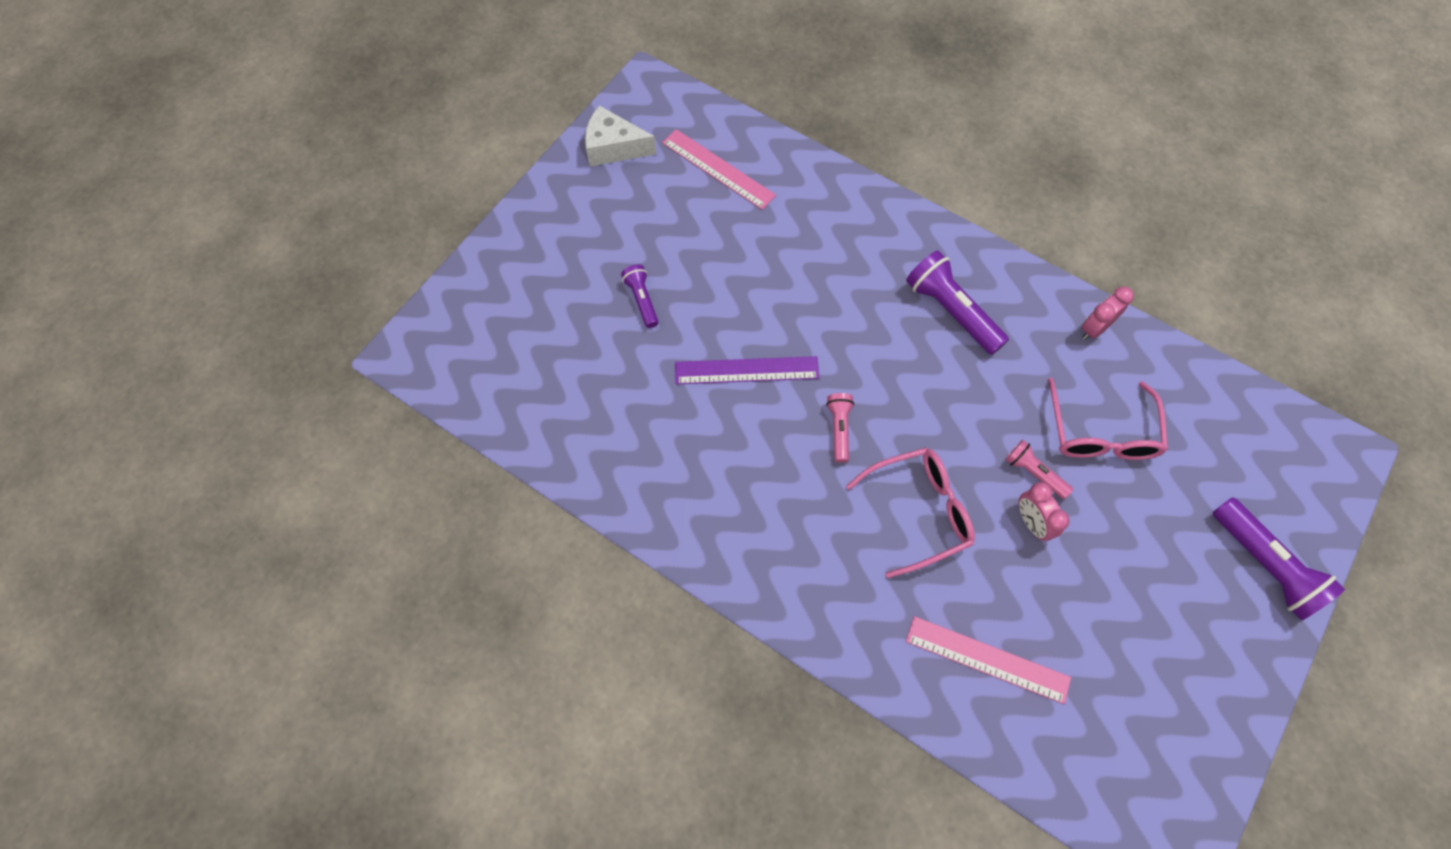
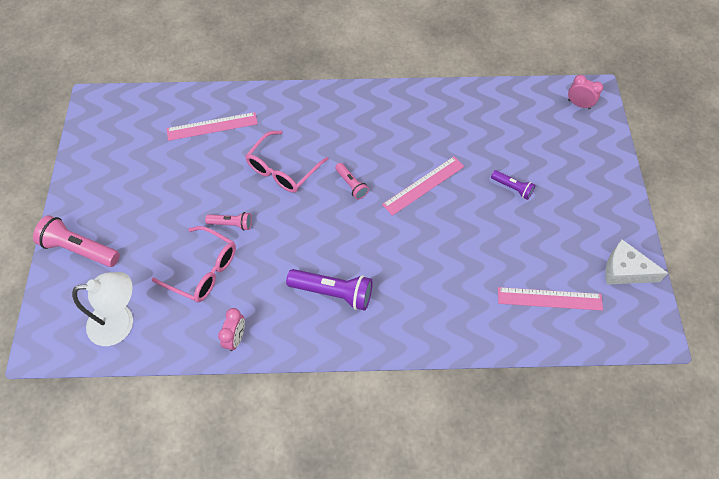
camera: 145 degrees right, 5 degrees down
(613, 147) = (625, 271): white cheese -> white cheese turned 135 degrees counterclockwise
(746, 370) = (423, 185): purple ruler -> pink ruler
(1032, 522) = (220, 198): pink clock -> pink clock (579, 104)
(1101, 432) = (203, 270): pink glasses -> pink glasses turned 150 degrees clockwise
(1233, 426) = (121, 323): none -> white lamp
(1264, 565) = (80, 249): purple flashlight -> pink flashlight

